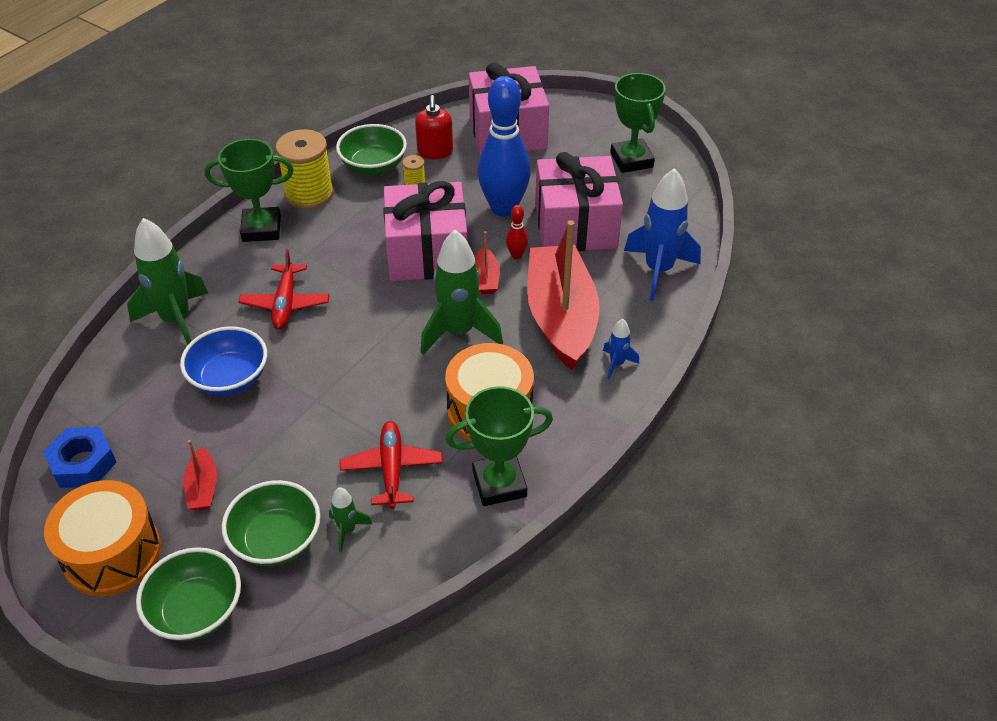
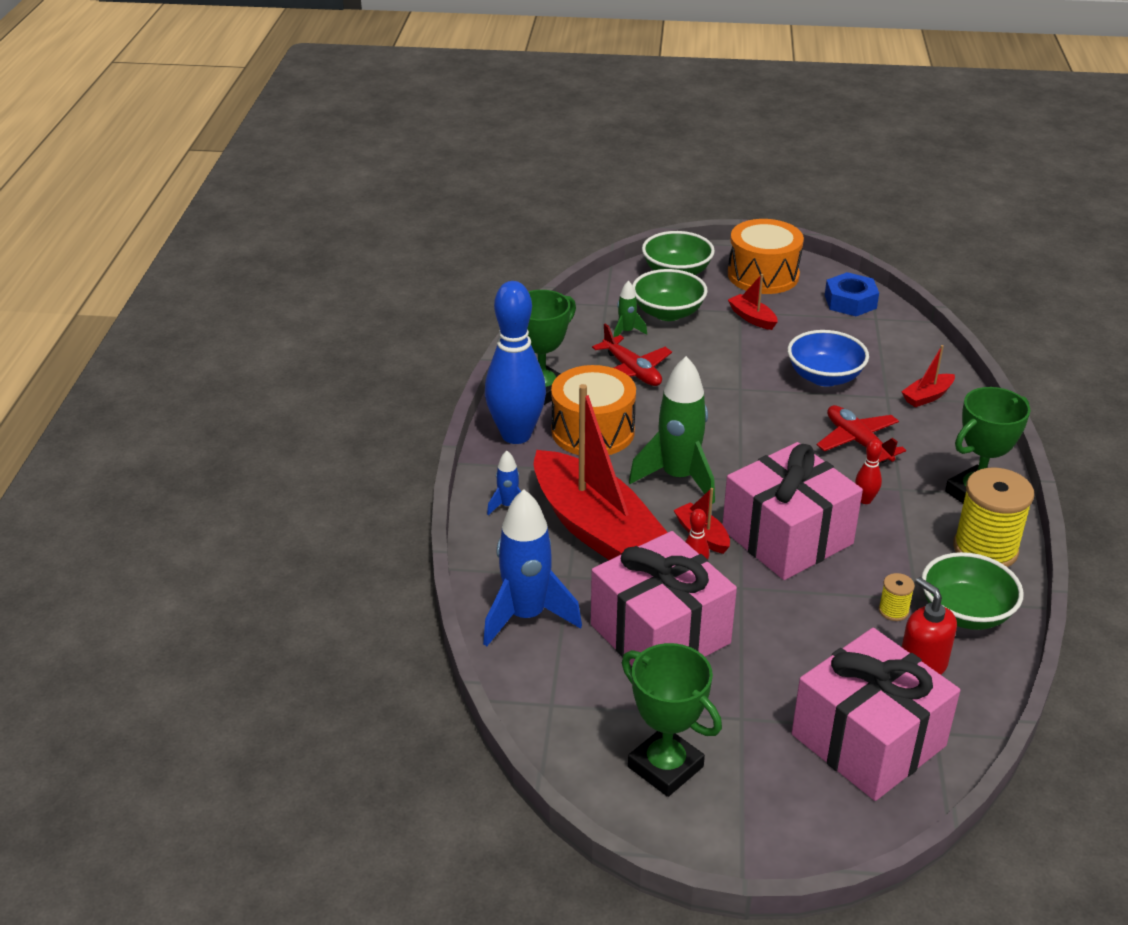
camera: 150 degrees right, 10 degrees down
(176, 320) = (927, 396): green rocket -> red boat
(341, 256) = (865, 500): none -> red bowling pin
(503, 208) = (761, 621): blue bowling pin -> blue bowling pin (516, 435)

